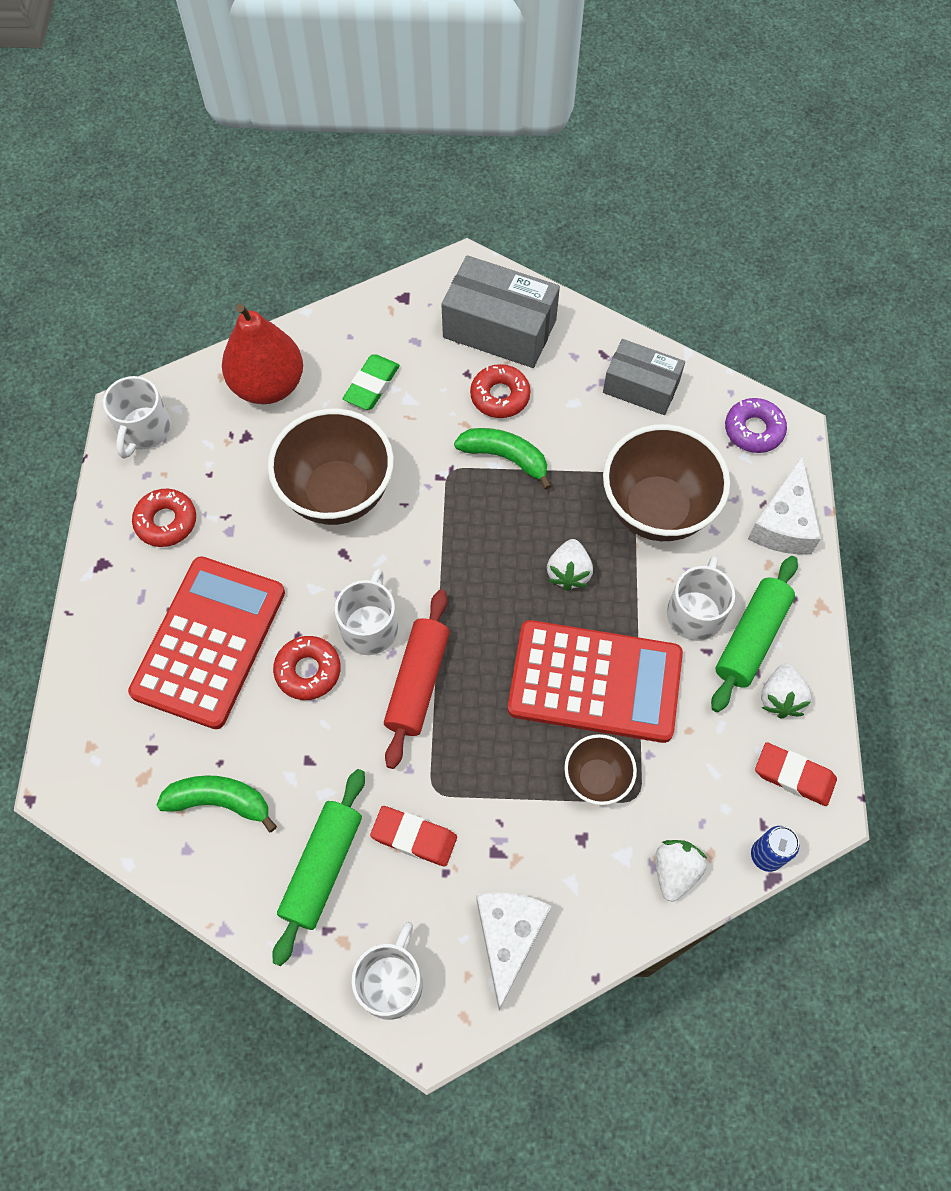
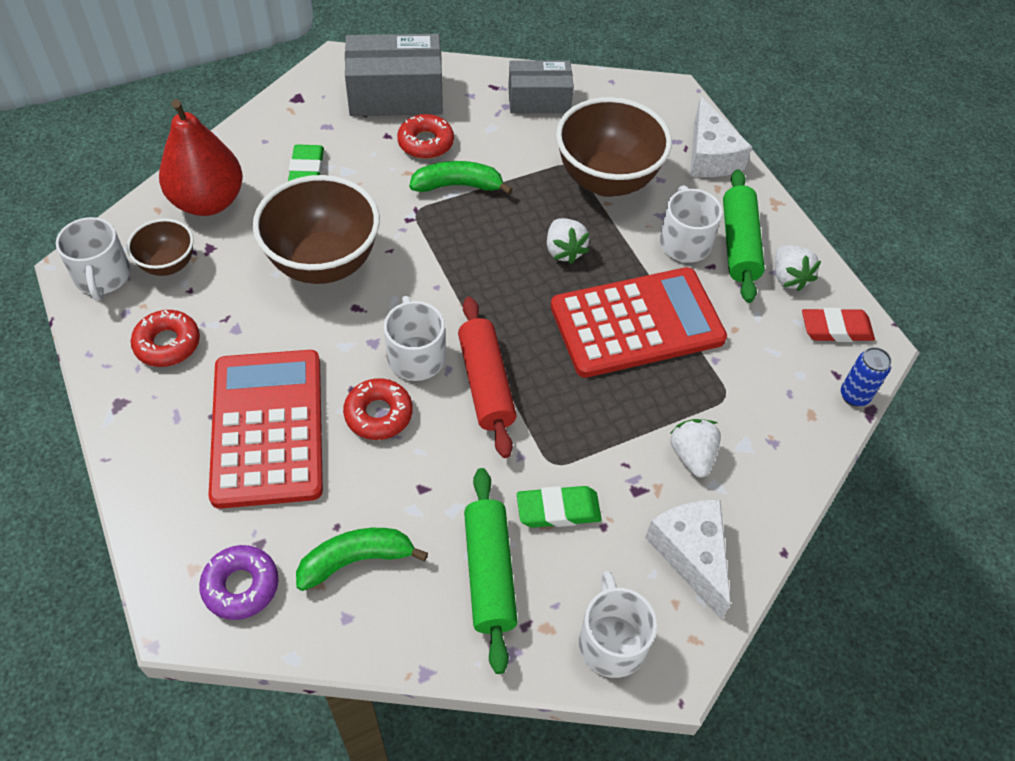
camera: 30 degrees left, 10 degrees down
(414, 837) = (558, 510): red eraser -> green eraser
(596, 778) = (685, 395): brown bowl -> brown bowl (168, 265)
(675, 871) = (793, 439): white strawberry -> white strawberry (692, 455)
(753, 430) = (646, 101): purple donut -> purple donut (241, 586)

